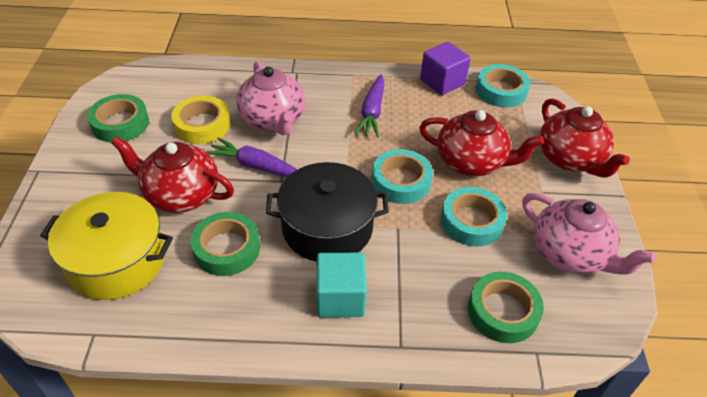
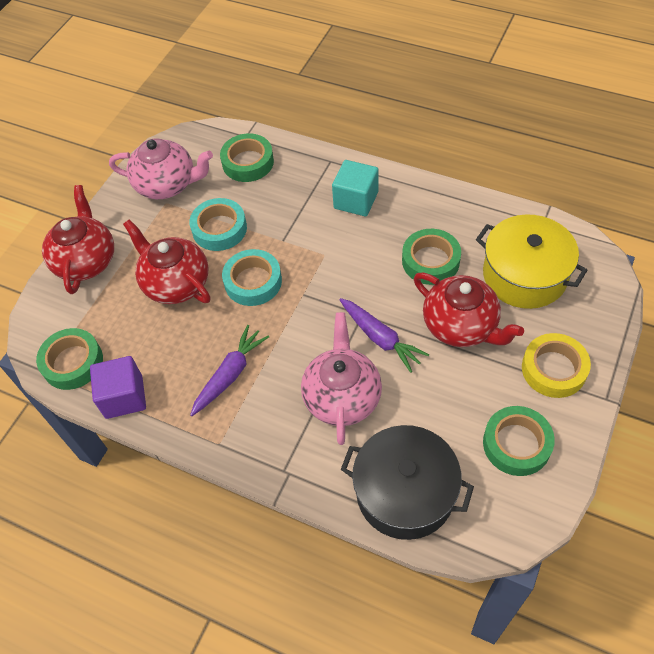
camera: 150 degrees left, 10 degrees up
(202, 125) = (422, 412): yellow tape -> yellow tape (553, 369)
(327, 227) = (340, 256): black pot -> black pot (405, 492)
(501, 91) = (72, 362): turquoise tape -> green tape
(570, 254) = (167, 185): pink teapot -> pink teapot turned 120 degrees clockwise

